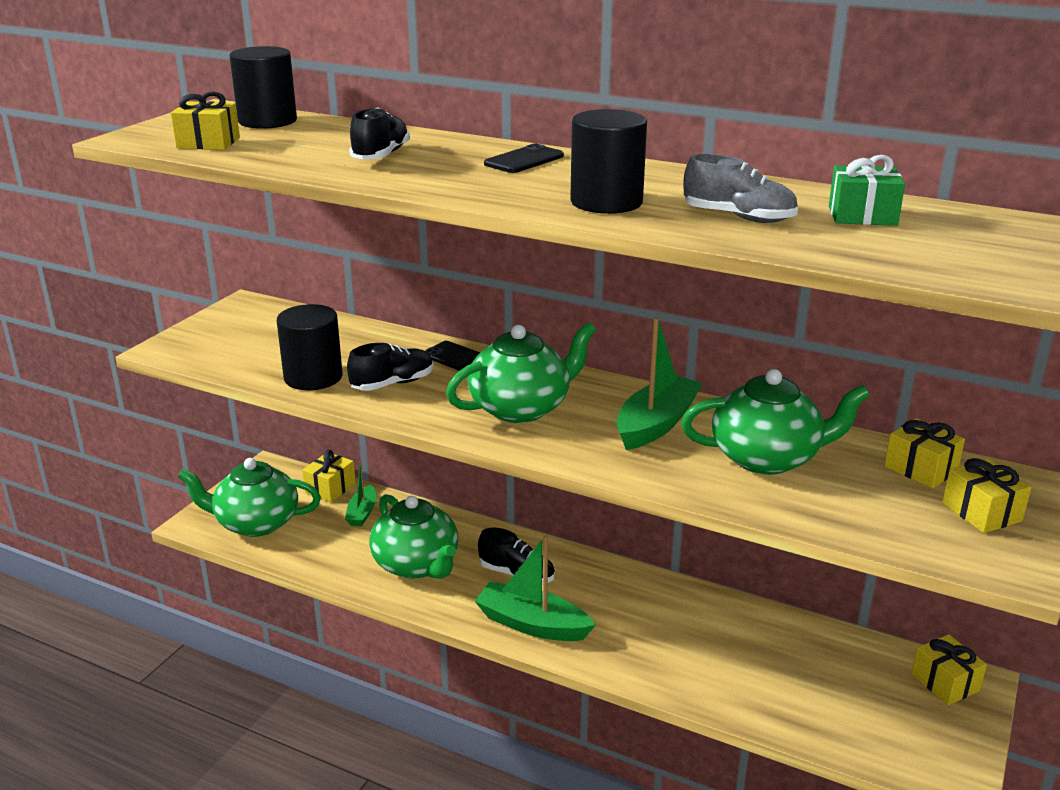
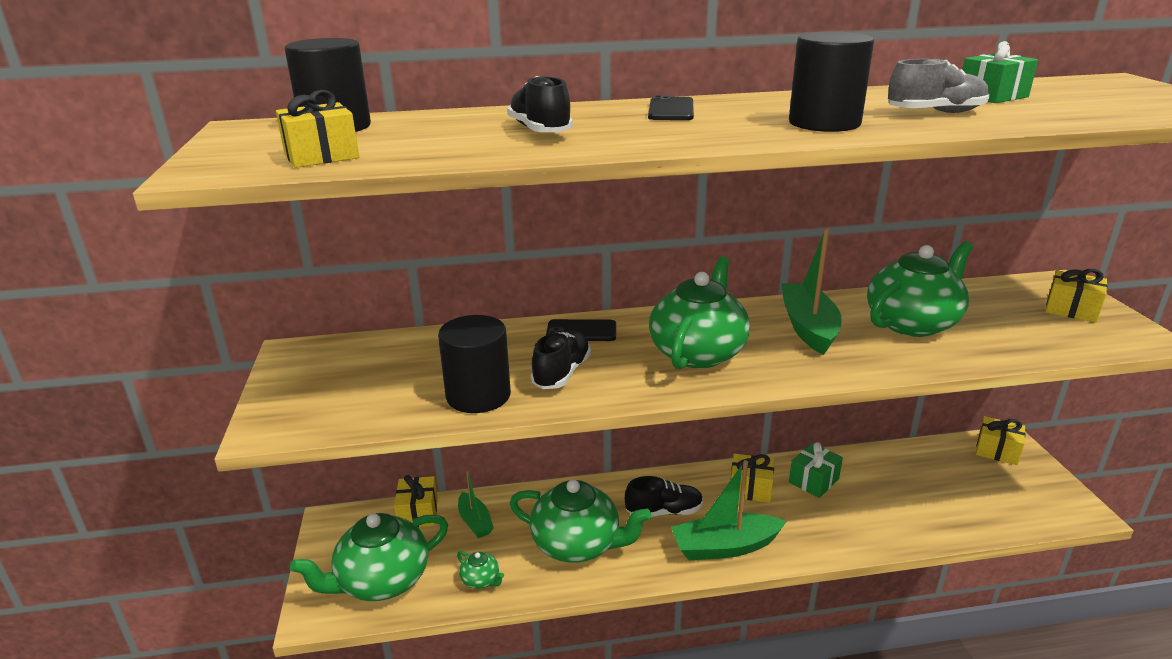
camera: 35 degrees left, 0 degrees up
(319, 555) = (481, 580): none -> green teapot
(690, 614) = (813, 481): none -> green gift
(920, 469) = (997, 295): yellow gift -> yellow gift (750, 488)

